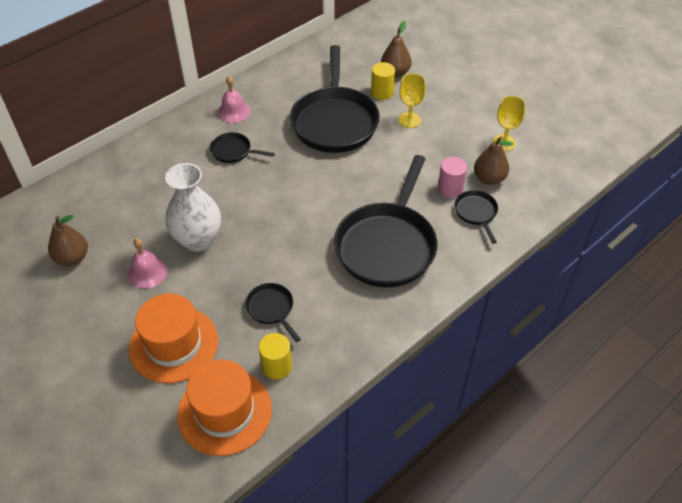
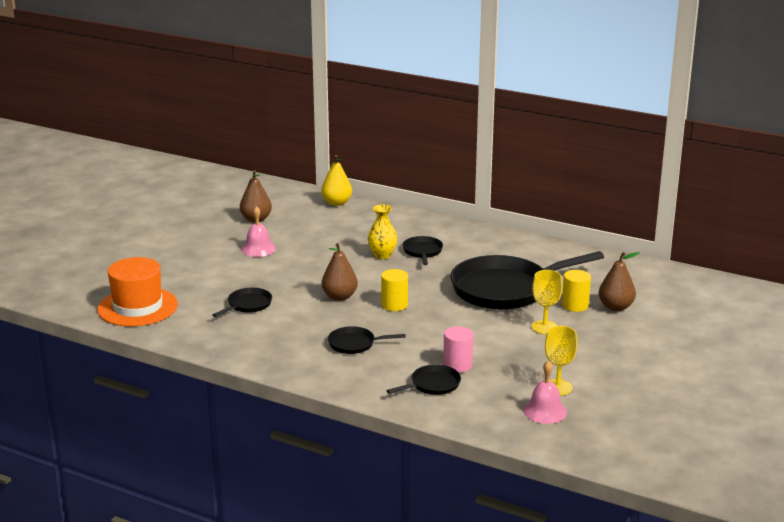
camera: 70 degrees right, 25 degrees down
(81, 183) = (336, 203): none -> yellow pear
(174, 344) = (192, 274): orange hat -> none
(198, 240) = (305, 260): white vase -> none
(223, 180) = (382, 255): none -> yellow vase
(234, 111) = (476, 241): pink bell -> pink bell (545, 411)
(277, 366) = (189, 319): yellow cylinder -> yellow cylinder (394, 305)
(387, 245) = (354, 344): black pan -> black pan, size x0.44
(489, 178) = (491, 385): brown pear -> brown pear (339, 297)

